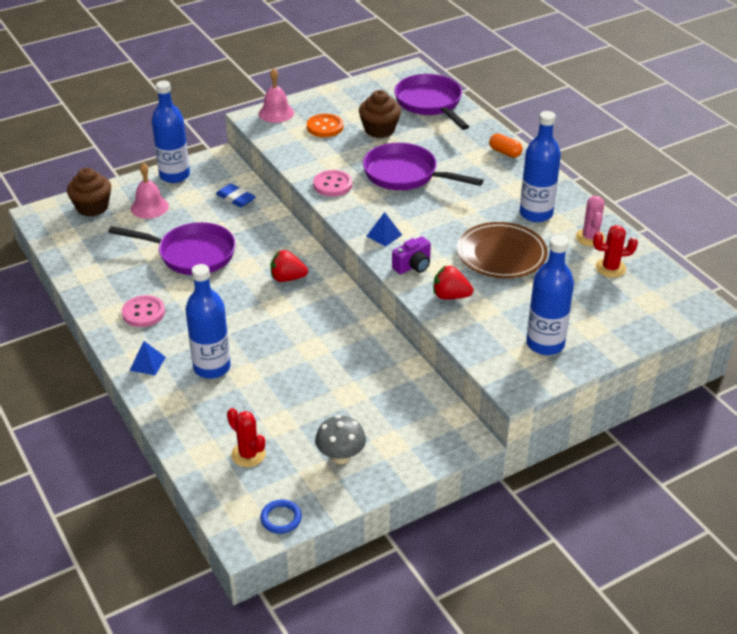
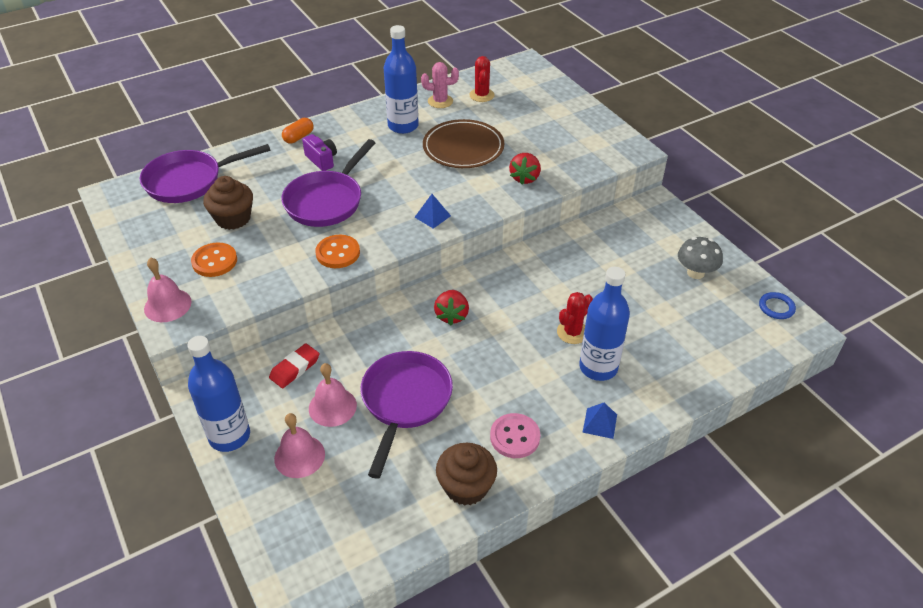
camera: 90 degrees left, 5 degrees up
(92, 207) = (289, 525): brown cupcake -> brown cupcake (466, 487)
(193, 219) = (332, 407): none -> pink bell
(235, 198) = (295, 368): blue eraser -> red eraser
(248, 454) = (710, 332): red cactus -> red cactus (572, 332)
(332, 185) = (338, 253): pink button -> orange button
(413, 266) = (482, 198): purple camera -> purple camera (322, 160)
(545, 344) = (581, 133): blue bottle -> none

